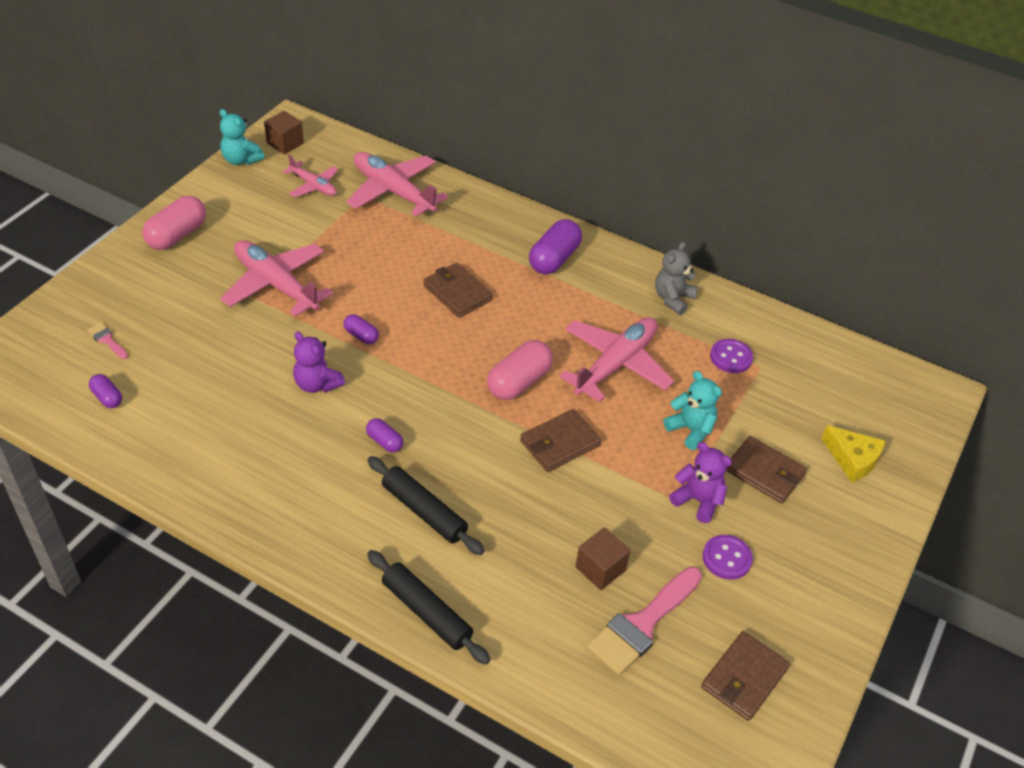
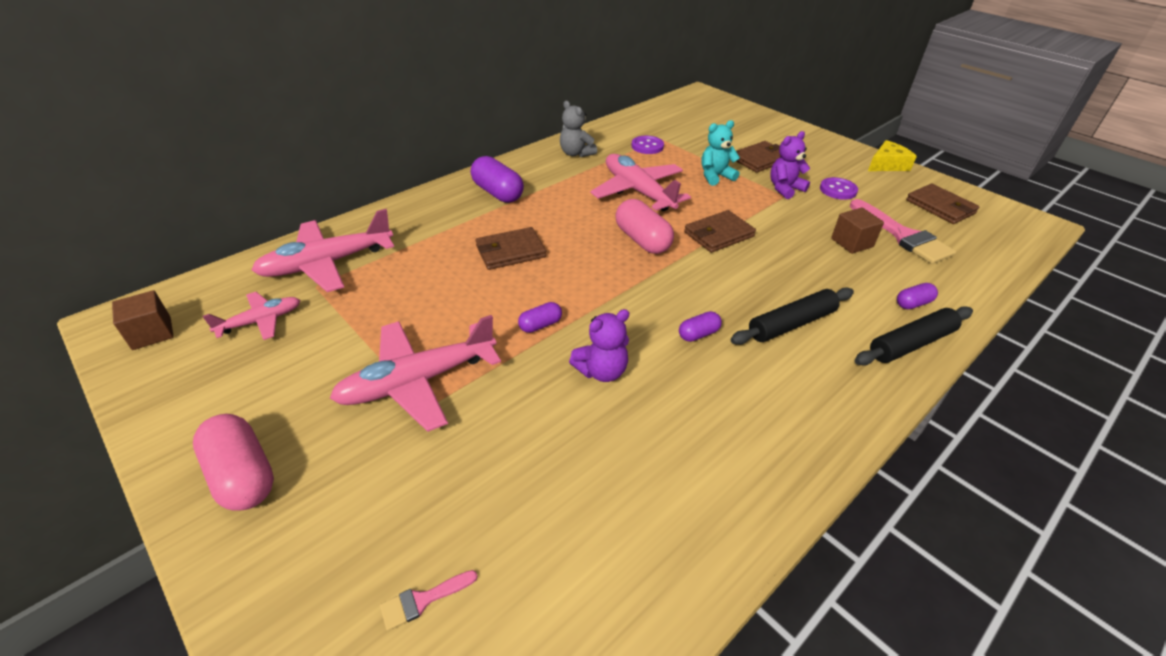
camera: 70 degrees left, 5 degrees down
(107, 397) = (552, 611): purple capsule -> purple capsule (913, 303)
(241, 160) = (141, 380): turquoise teddy bear -> none
(559, 443) = (718, 234): brown wallet -> brown wallet turned 75 degrees clockwise
(852, 459) = (752, 130): yellow cheese -> yellow cheese (887, 165)

